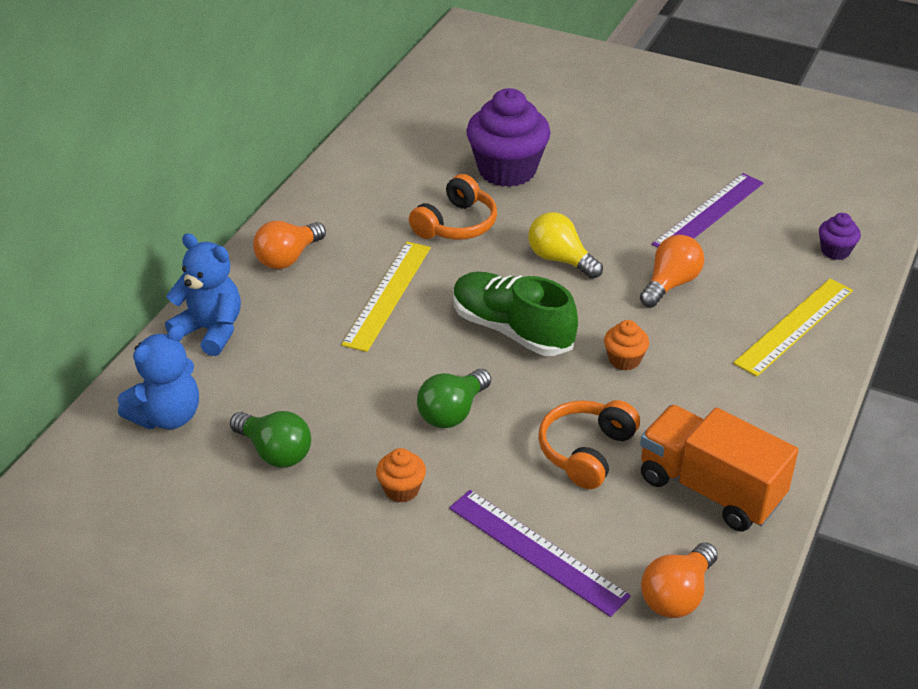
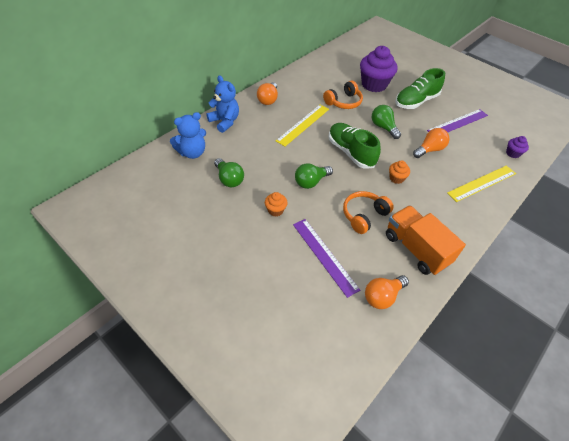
camera: 15 degrees right, 10 degrees up
(288, 258) = (268, 100): orange light bulb -> orange light bulb turned 45 degrees counterclockwise
(560, 259) = (383, 127): yellow light bulb -> green light bulb
(608, 187) = (416, 101): none -> green shoe

